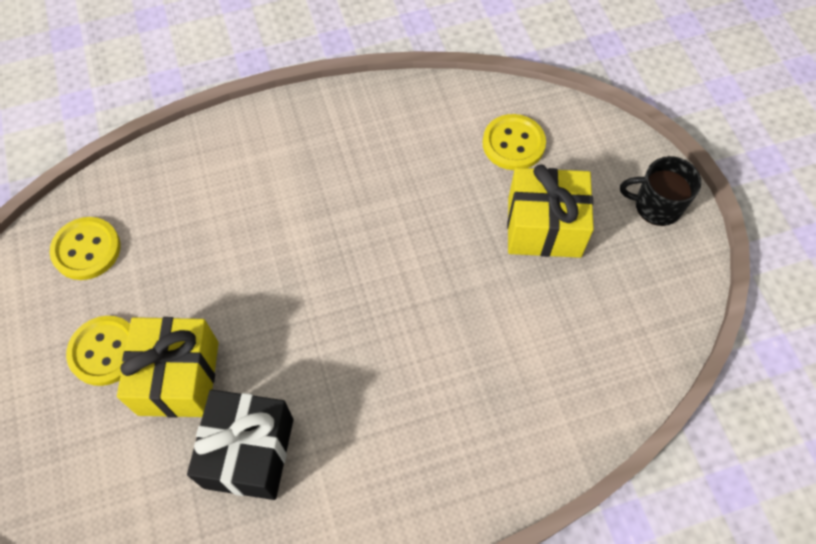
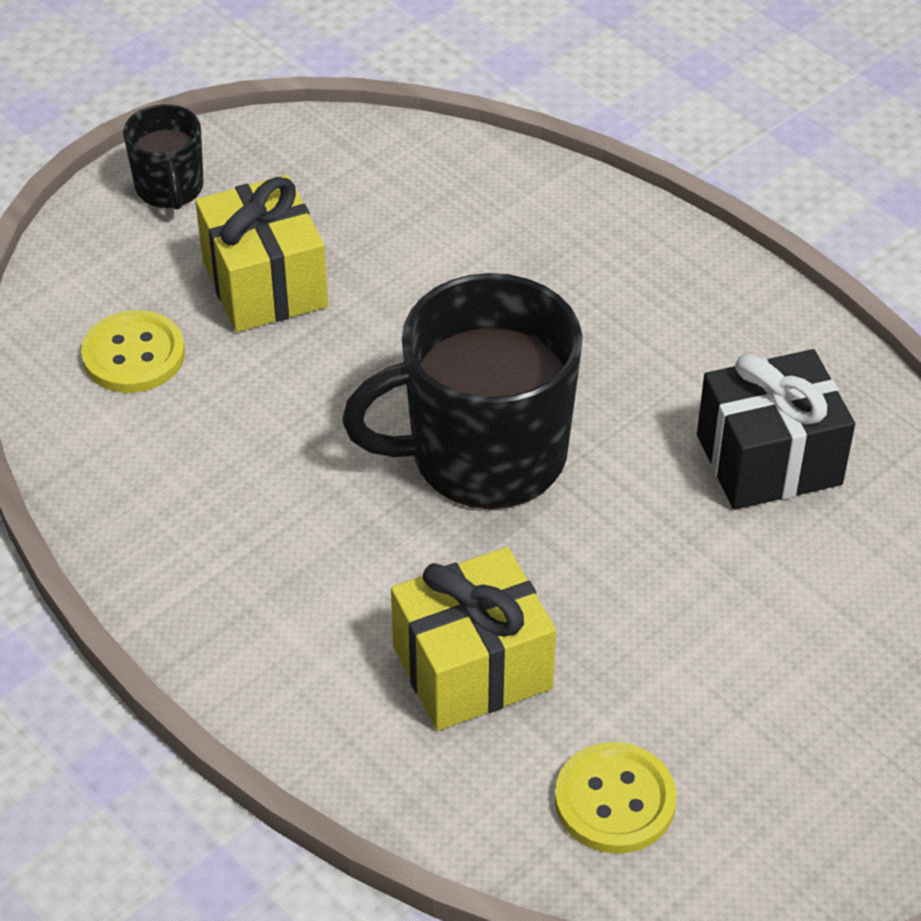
camera: 115 degrees left, 15 degrees down
(105, 351) = (751, 683): yellow button -> none
(179, 378) = (728, 578): yellow gift -> yellow gift (472, 667)
(344, 289) = (484, 454): none -> black mug

